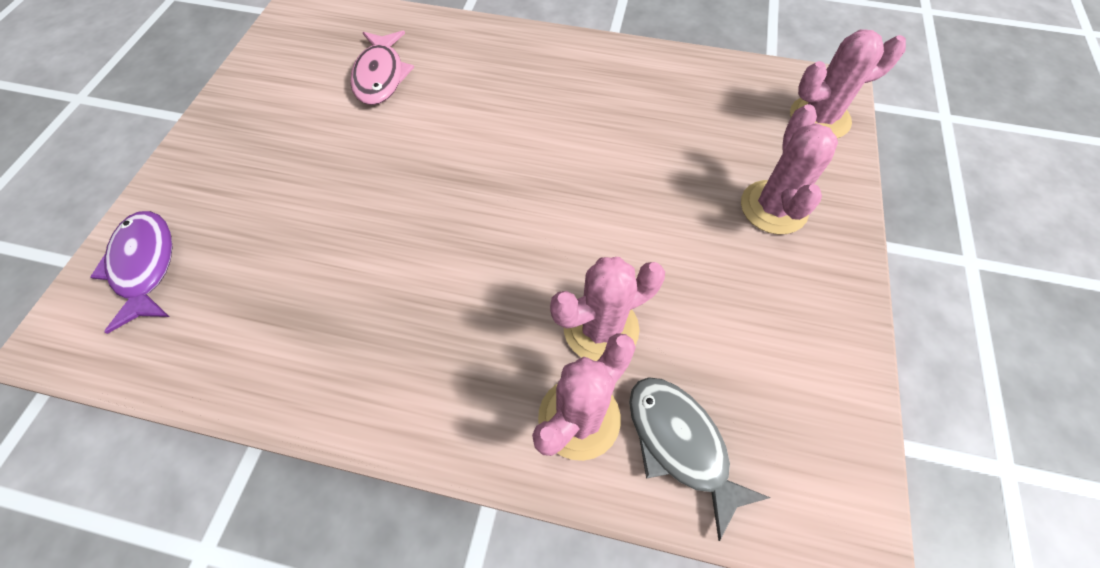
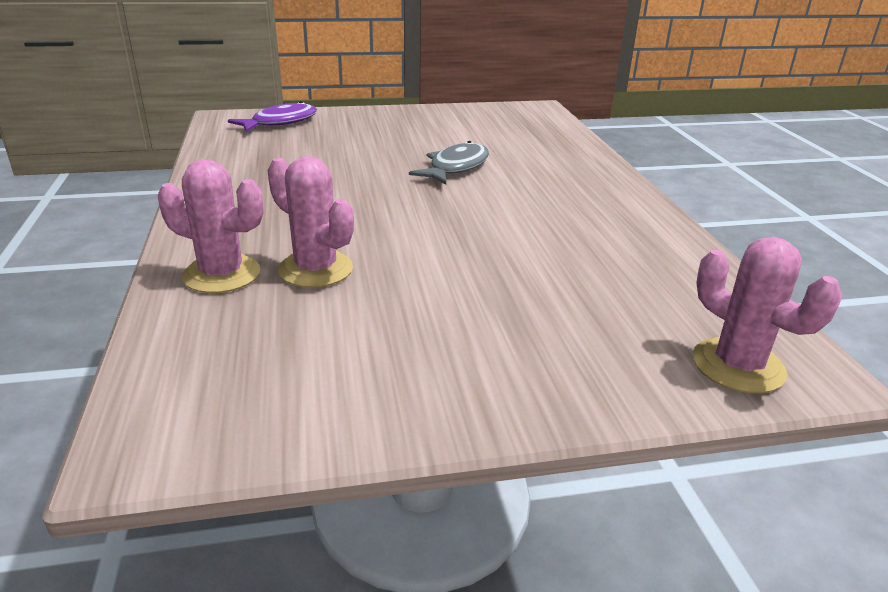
camera: 65 degrees right, 30 degrees down
(381, 76) = (502, 143): pink fish -> none
(680, 444) = (210, 327): grey fish -> grey fish (455, 167)
(773, 207) = (544, 346): pink cactus -> none

